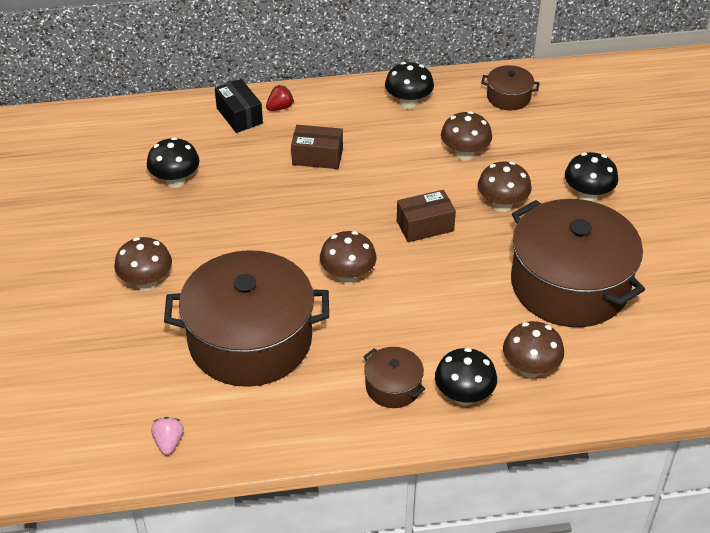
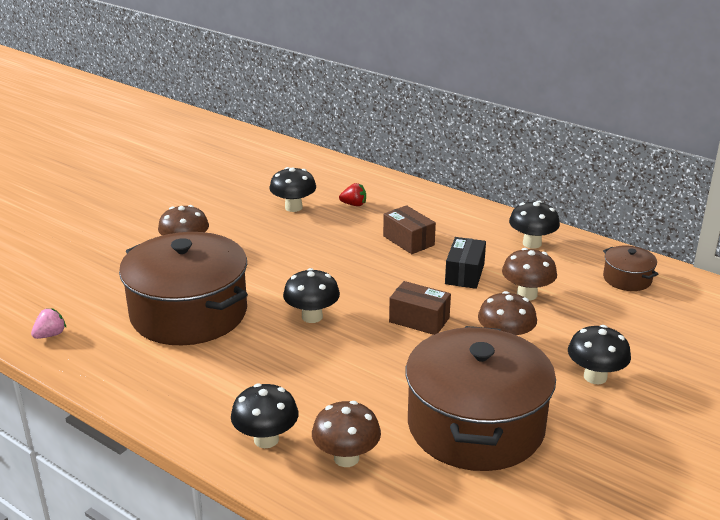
camera: 45 degrees right, 15 degrees down
(239, 116) = (393, 194): black box -> black box (464, 274)
(280, 107) = (429, 202): red strawberry -> red strawberry (354, 204)
(348, 276) = (312, 317): brown mushroom -> black mushroom
(393, 387) = (228, 399): brown pot -> none

